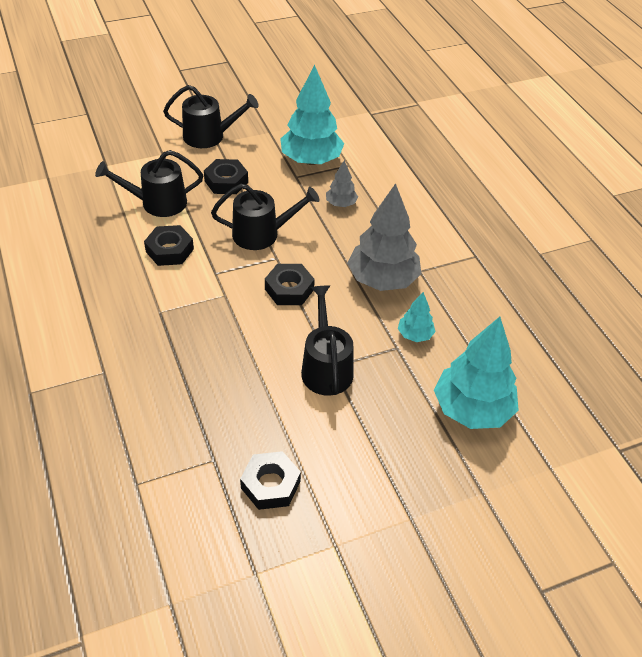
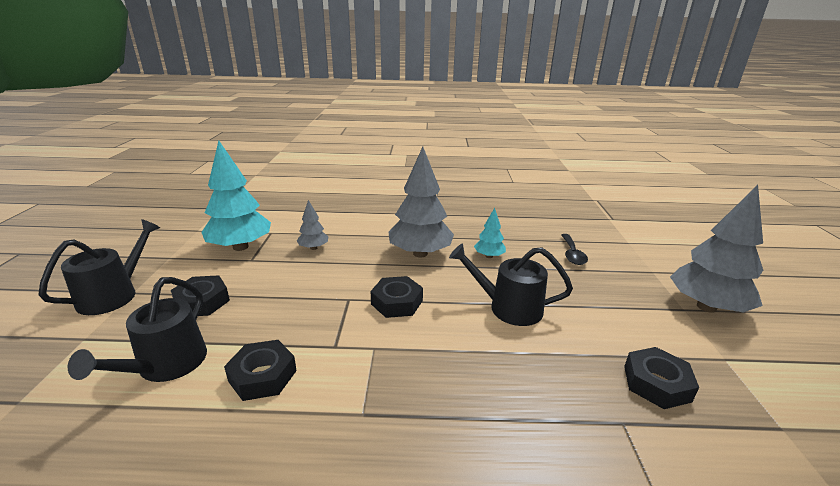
camera: 65 degrees left, 20 degrees down
(262, 234) = (307, 299): black watering can -> none
(429, 542) = (706, 307): none -> grey tree
(472, 409) = (572, 254): turquoise tree -> black spoon

